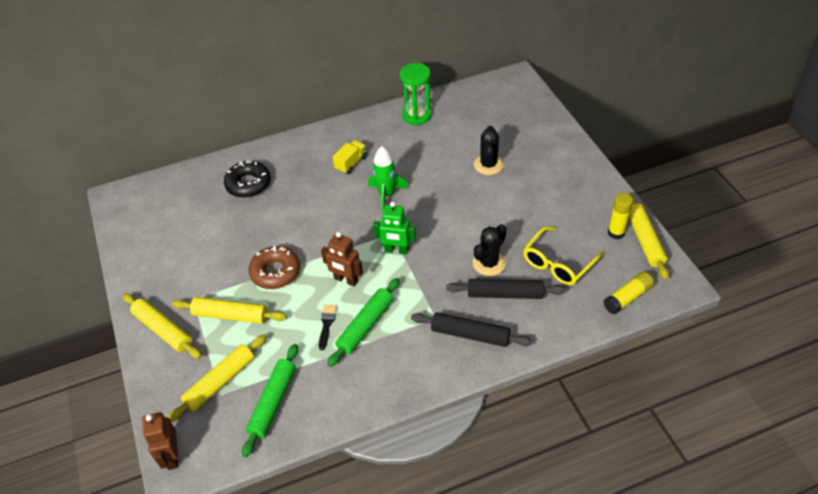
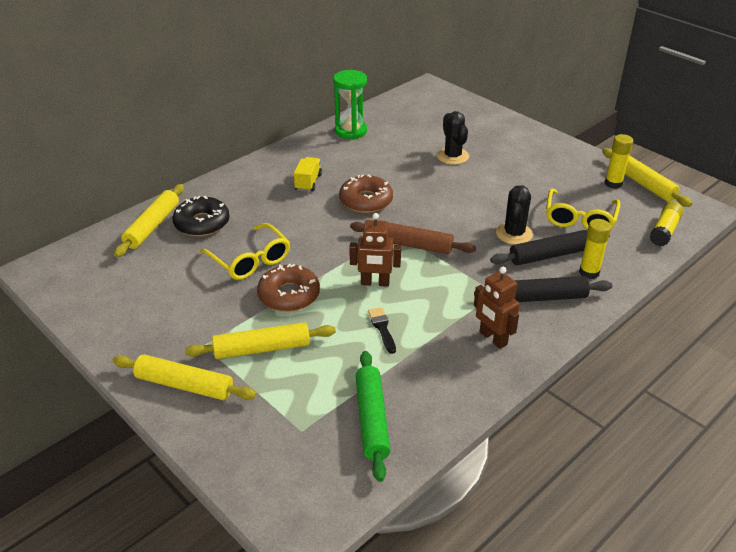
camera: 25 degrees left, 10 degrees down
(172, 456) = (281, 514): brown robot -> brown robot (493, 338)
(220, 382) = (293, 417): yellow rolling pin -> yellow rolling pin (152, 226)
(265, 231) = (250, 260): none -> yellow glasses
(365, 326) = (426, 318): green rolling pin -> none
(386, 195) = (366, 201): green rocket -> brown donut
(396, 250) = (411, 245): green robot -> brown rolling pin
(527, 322) = (589, 272): none -> yellow glue stick

